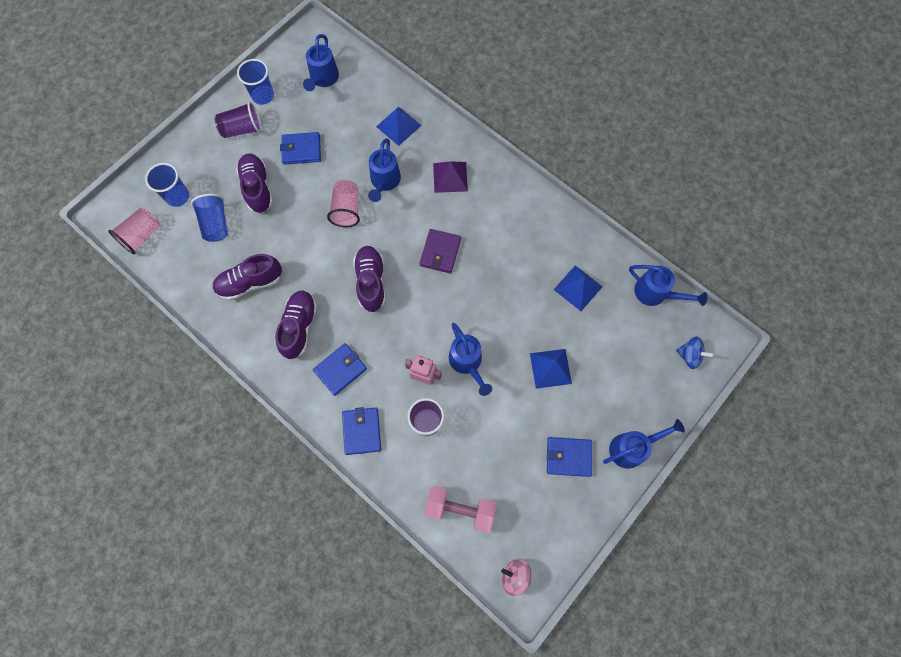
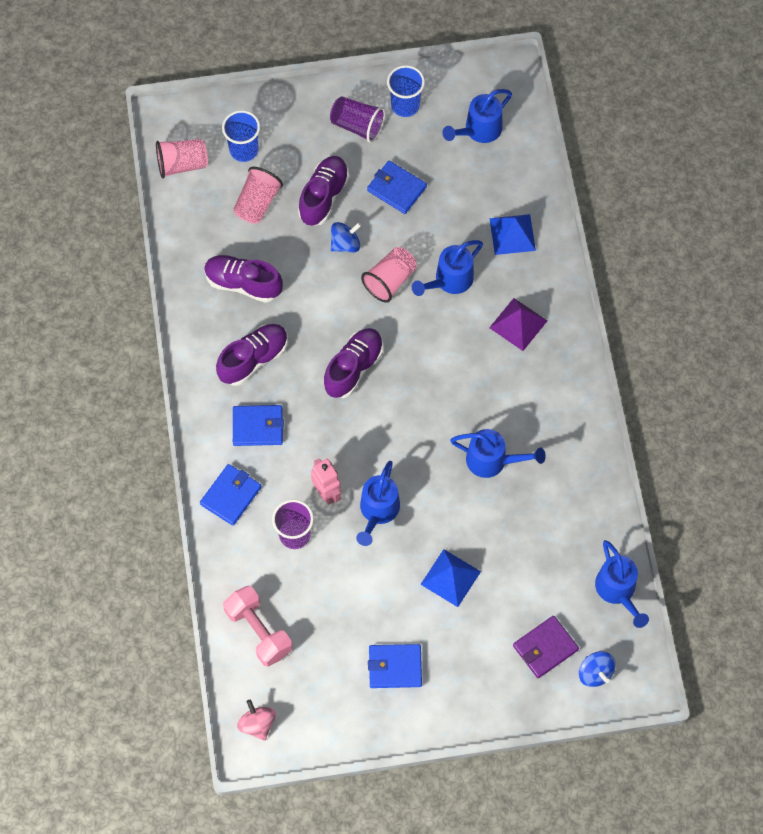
camera: 40 degrees right, 5 degrees down
(216, 224) = (257, 203): blue cup -> pink cup
(297, 207) = (345, 244): none -> blue spinning top
(440, 252) = (443, 390): purple wallet -> purple wallet (545, 648)
(568, 457) = (395, 667): blue wallet -> blue wallet turned 45 degrees counterclockwise
(578, 288) = (546, 526): blue pyramid -> none
(632, 448) = (460, 707): blue watering can -> blue watering can (492, 461)

